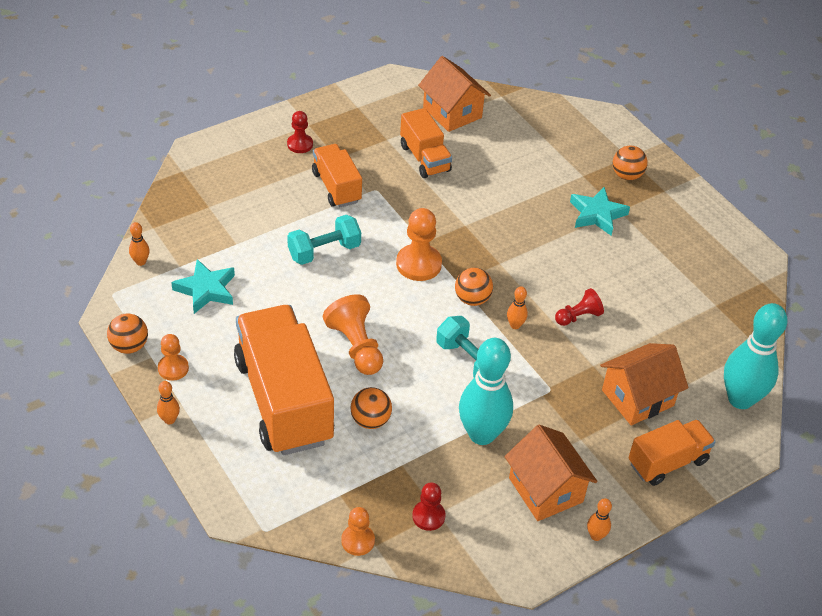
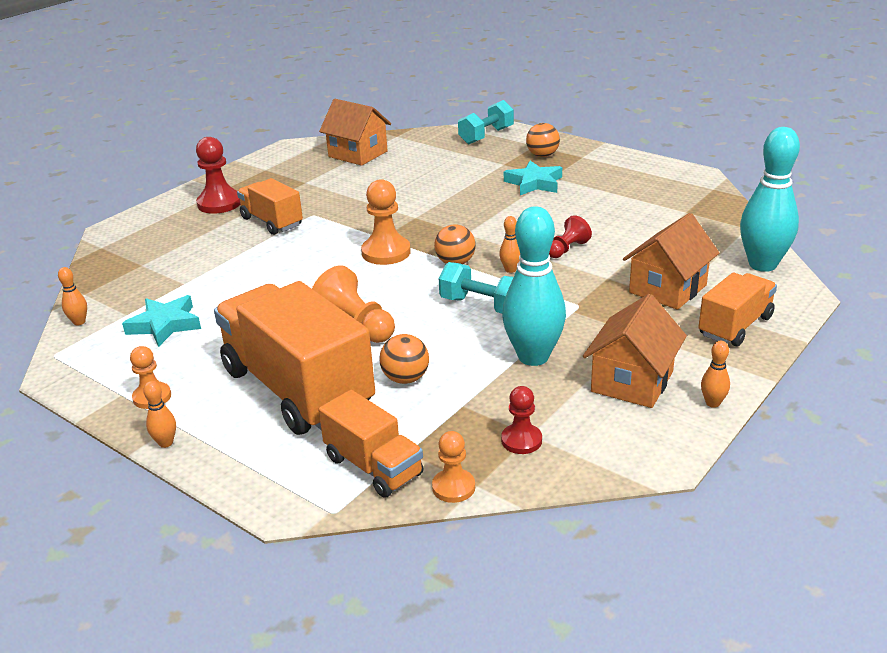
camera: 15 degrees left, 15 degrees down
(129, 346) = (90, 392): orange ball -> none
(300, 144) = (219, 203): red pawn -> red pawn, size x1.62
(324, 251) = (282, 266): turquoise dumbbell -> turquoise dumbbell (486, 136)
(424, 158) = (349, 185): orange truck -> orange truck (373, 466)
(545, 490) = (632, 381): orange house -> orange house turned 75 degrees clockwise

